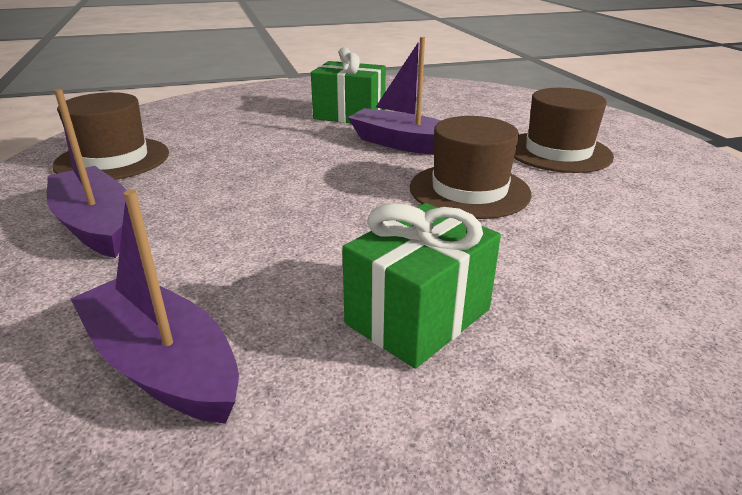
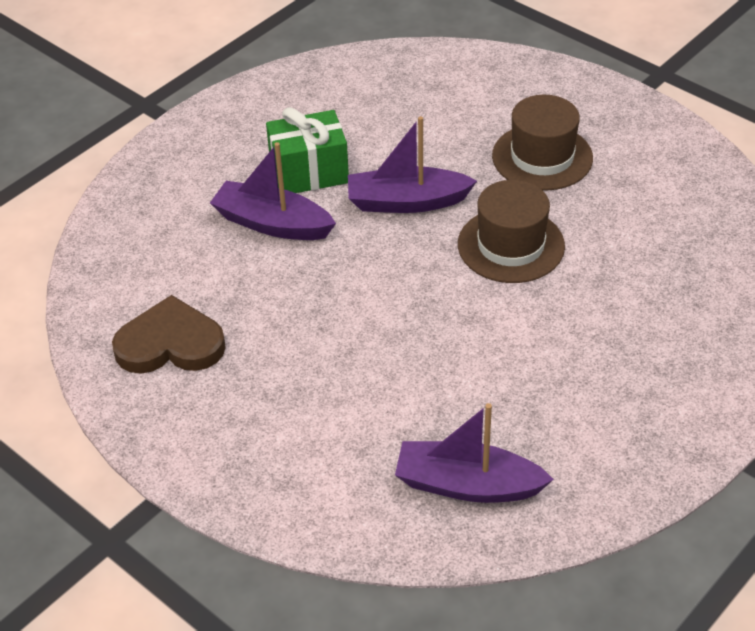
camera: 30 degrees left, 15 degrees up
(96, 225) = (275, 417): purple boat -> purple boat (272, 223)
(112, 159) = (170, 343): brown hat -> brown heart
(418, 316) = (572, 383): green gift -> none

